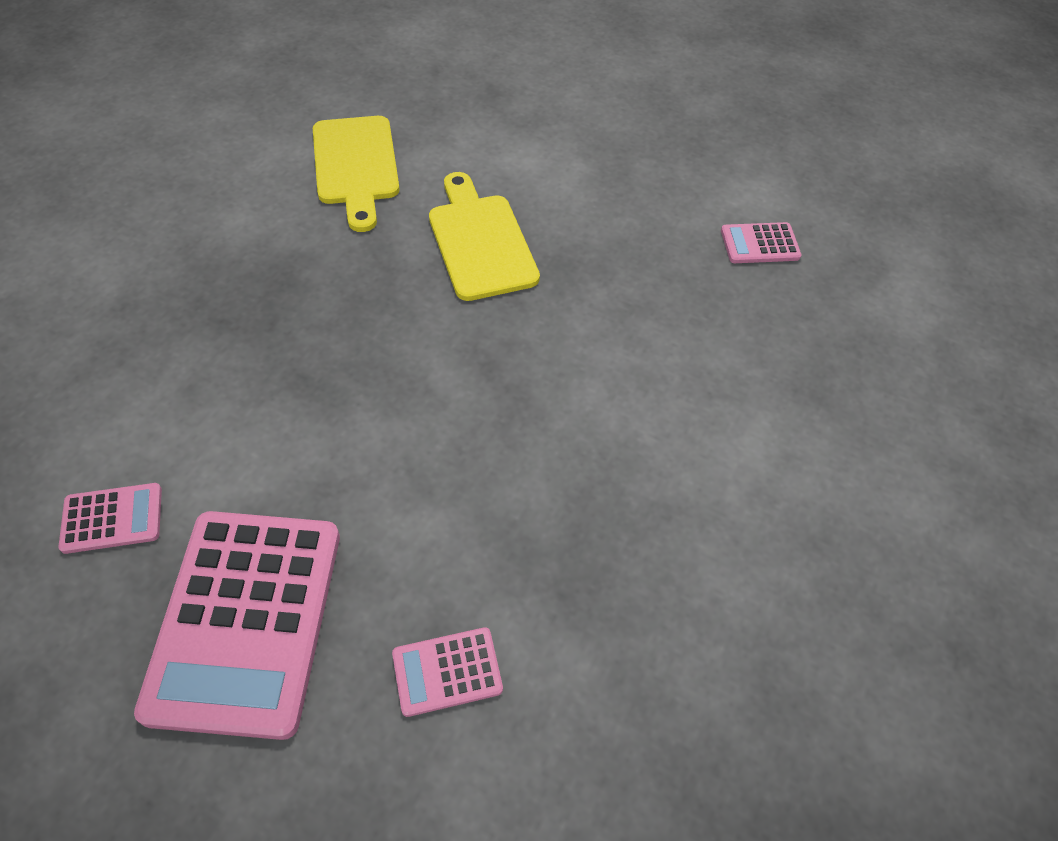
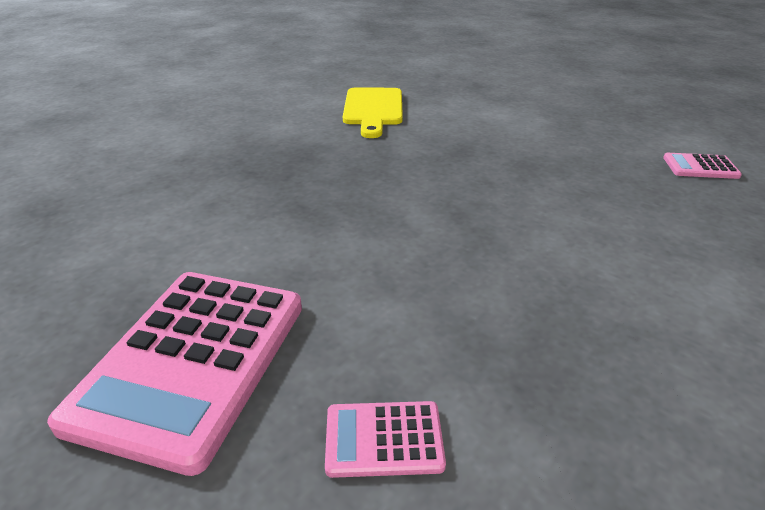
camera: 15 degrees right, 20 degrees down
(112, 518) = (113, 273): pink calculator -> none
(480, 241) = (460, 149): yellow cutting board -> none

